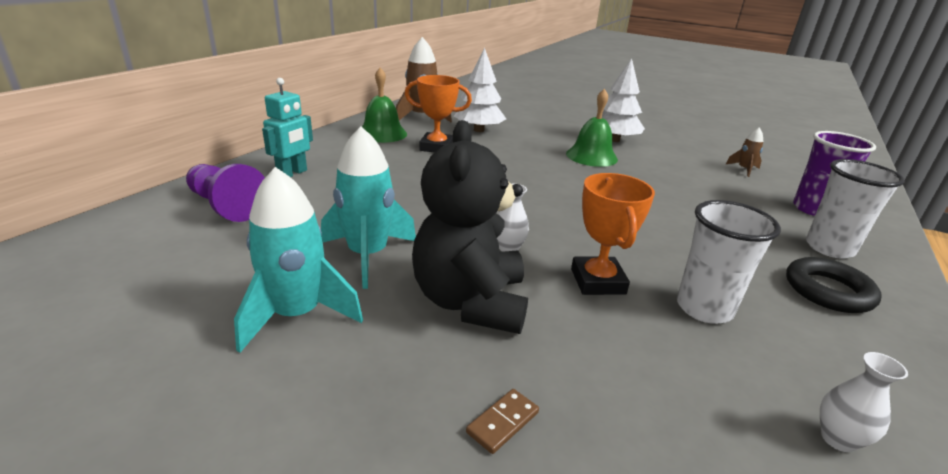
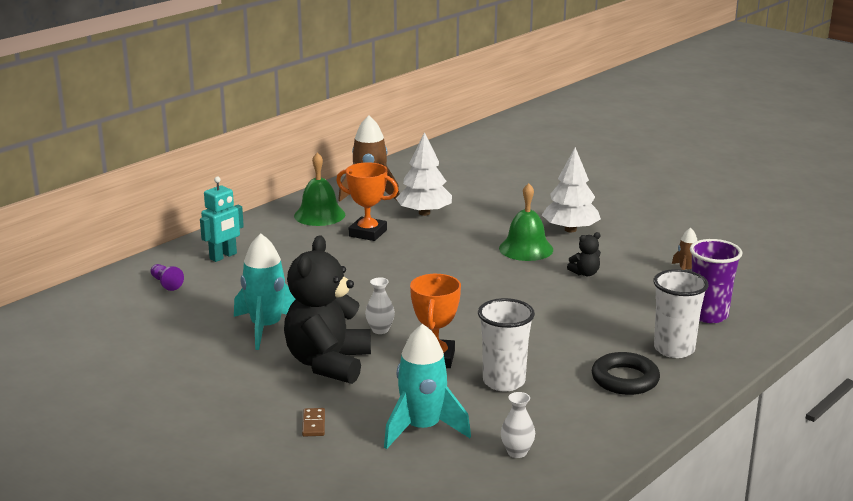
camera: 15 degrees right, 5 degrees down
(226, 206) = (166, 283): purple pawn -> purple pawn, size x0.54
(297, 315) = (207, 361): turquoise rocket -> turquoise rocket (422, 429)
(502, 422) = (313, 424): brown domino -> brown domino turned 60 degrees counterclockwise
(663, 175) = (585, 273): none -> black teddy bear

